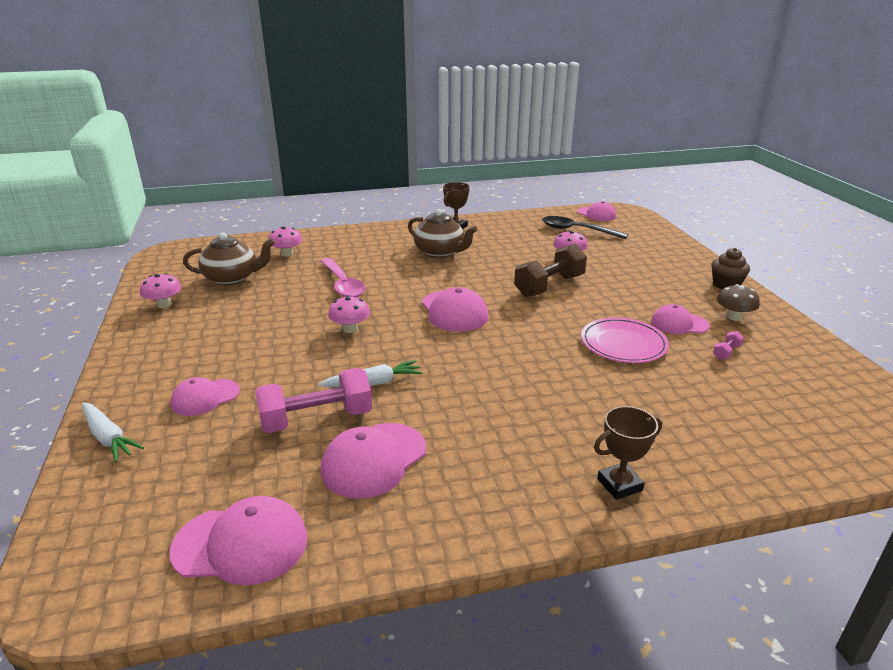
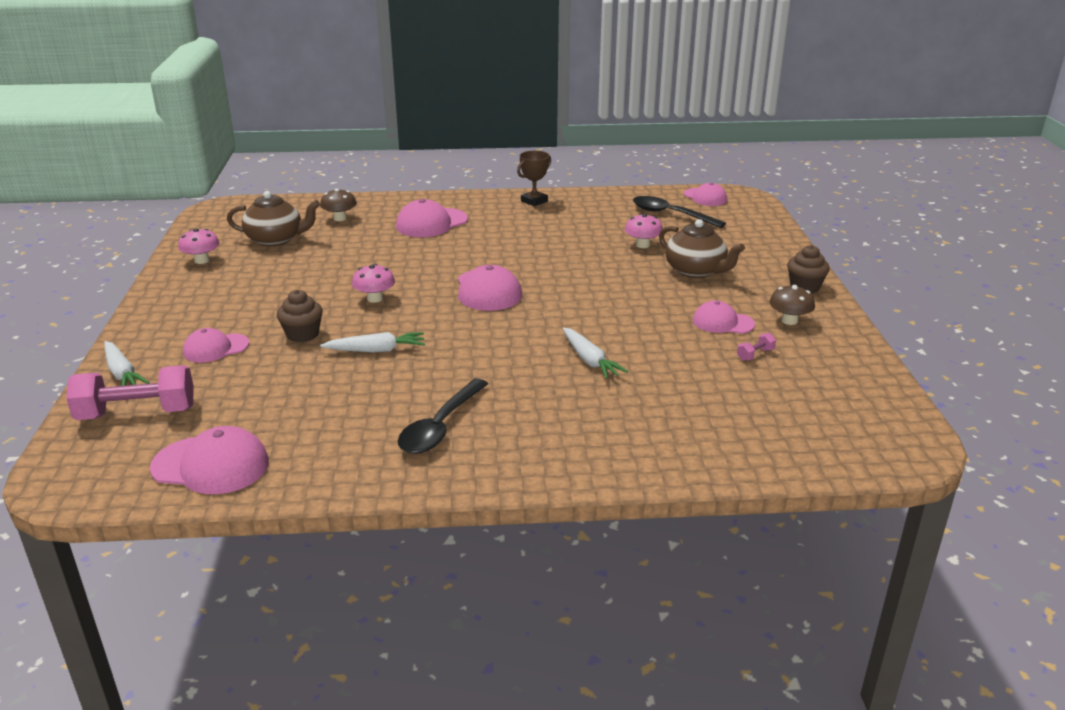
camera: 10 degrees right, 0 degrees up
(287, 254) = (340, 218): pink mushroom -> brown mushroom
(292, 373) = (302, 334): none -> brown cupcake
(316, 419) = (310, 376): pink dumbbell -> pink dumbbell (137, 413)
(343, 284) = (385, 254): pink spoon -> none
(374, 460) = (349, 414): pink cap -> pink cap (431, 223)
(440, 252) = (503, 228): brown teapot -> brown teapot (696, 271)
(474, 462) = (440, 426): none -> black spoon
(549, 286) = (603, 273): brown dumbbell -> none
(583, 373) = (590, 360): none -> white carrot
(619, 484) = (567, 458): brown trophy -> none
(623, 343) = (649, 337): pink plate -> none

